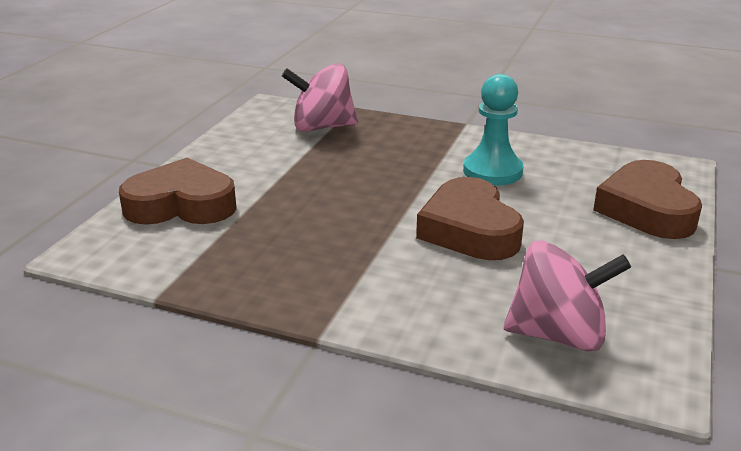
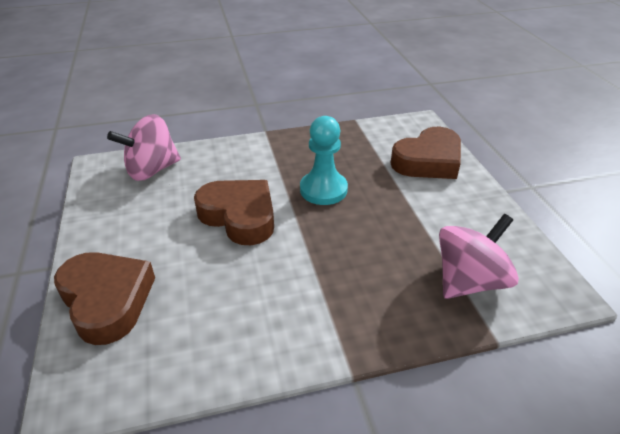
camera: 145 degrees right, 10 degrees up
(492, 171) = (264, 290): turquoise pawn -> turquoise pawn (323, 190)

